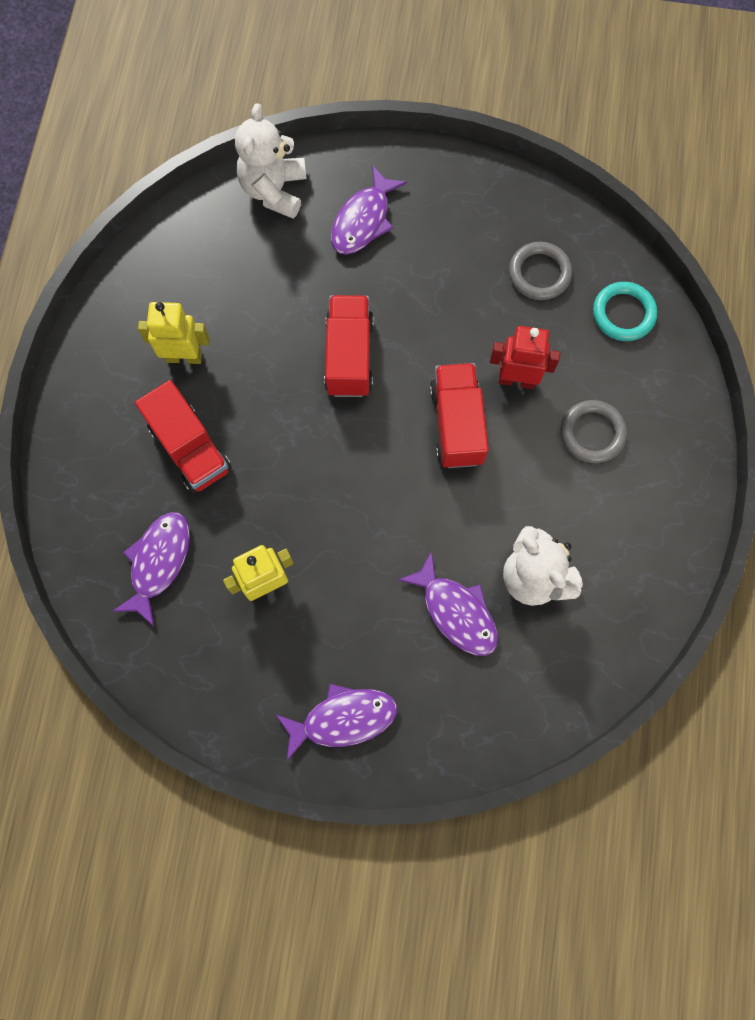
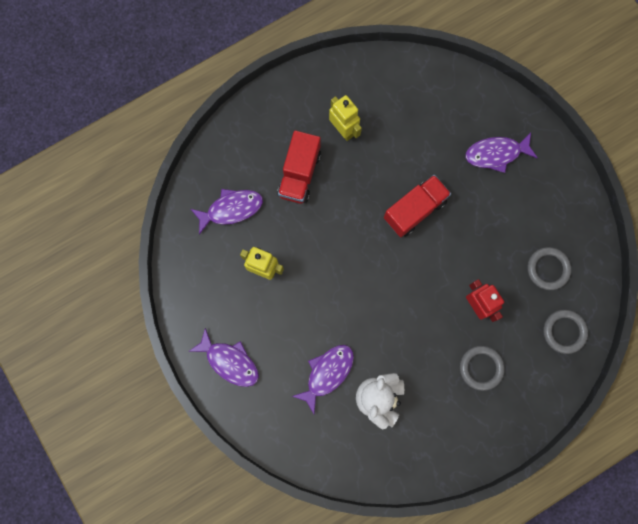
camera: 50 degrees right, 5 degrees up
(274, 190) = (472, 95): white teddy bear -> none
(456, 424) = (425, 294): red truck -> none
(456, 612) = (327, 373): purple fish -> purple fish turned 150 degrees counterclockwise
(623, 314) = (564, 331): turquoise ring -> grey ring

